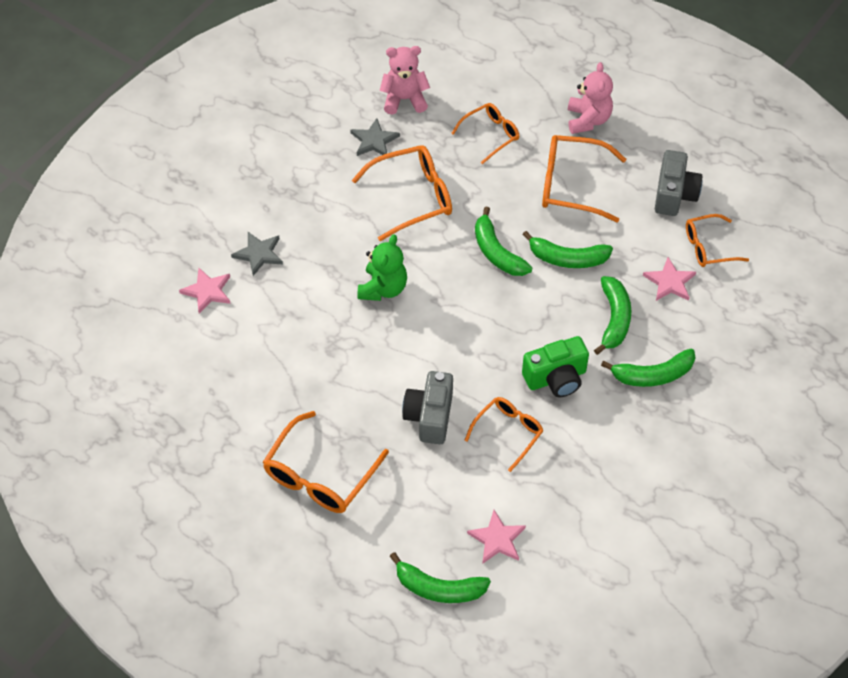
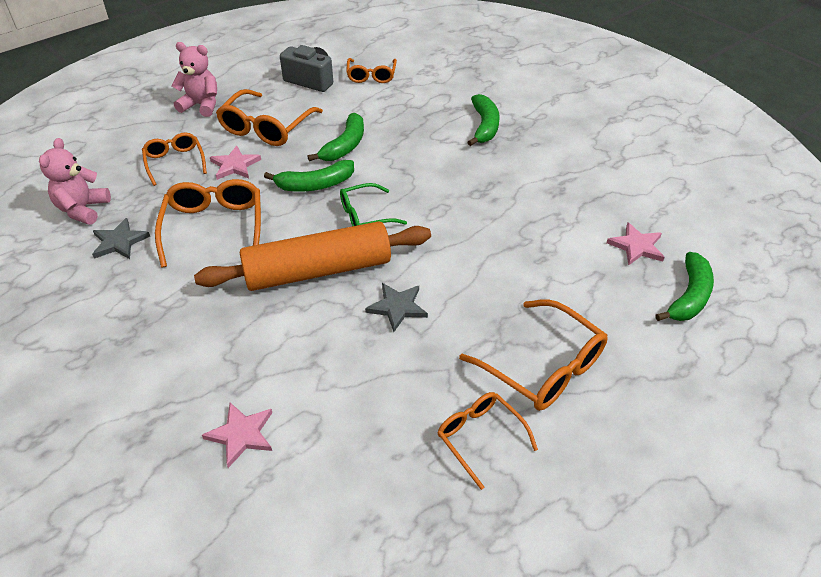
camera: 75 degrees left, 10 degrees down
(259, 254) = (213, 370): grey star -> grey star (397, 307)
(383, 288) = (318, 270): green teddy bear -> orange rolling pin
(429, 416) = (489, 265): grey camera -> none
(466, 304) = (365, 215): none -> green glasses
(508, 432) = (521, 217): orange glasses -> orange glasses (480, 437)
(556, 378) = (470, 177): green camera -> none
(614, 319) = (421, 134): green banana -> none
(669, 282) = (396, 100): pink star -> pink star (235, 165)

